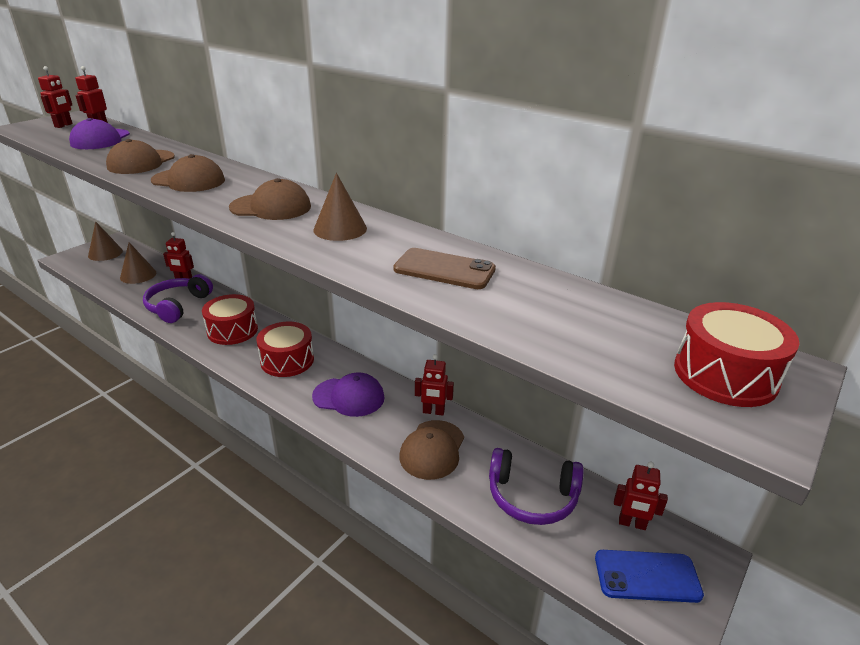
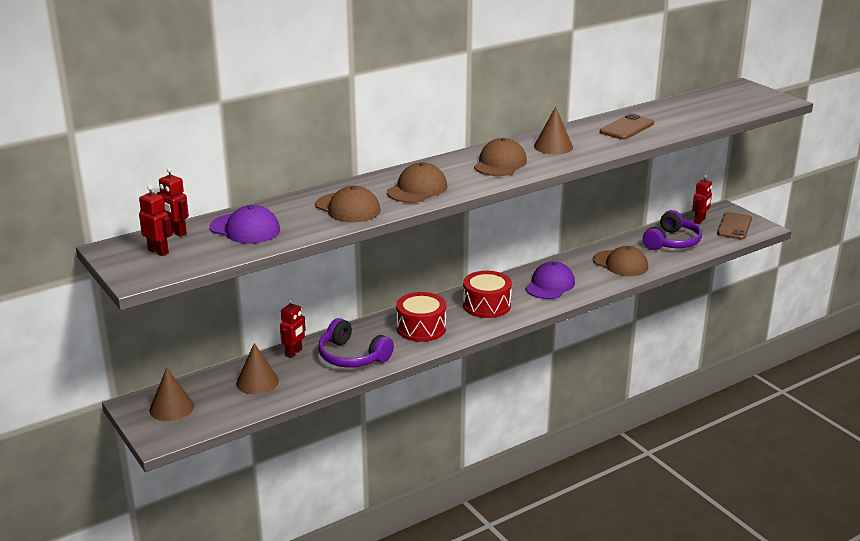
camera: 70 degrees left, 5 degrees down
(433, 412) = (581, 257): red robot -> none
(647, 576) = (734, 226): blue phone -> brown phone
(725, 374) = (745, 96): red drum -> none

